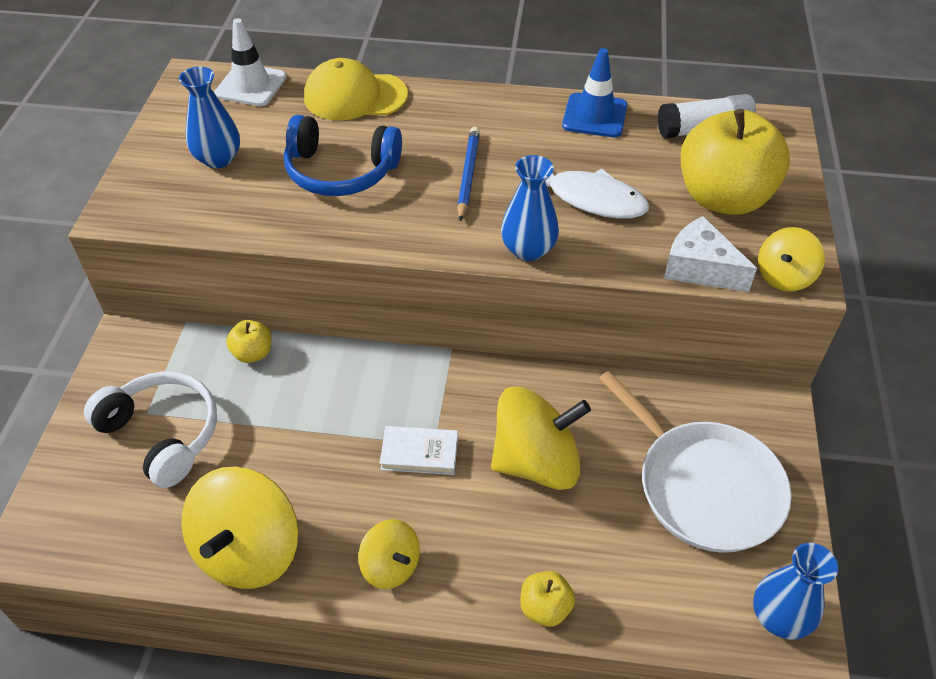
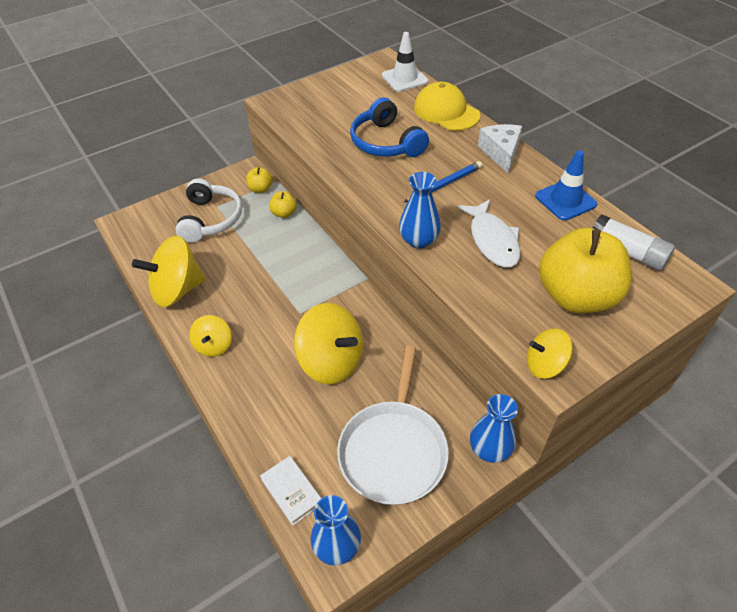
camera: 50 degrees right, 0 degrees up
(218, 159) = (342, 103): blue vase -> blue vase (489, 449)
(419, 453) = (289, 311): white book -> white book (292, 491)
(545, 608) = (244, 424): yellow apple -> yellow apple (260, 189)
(700, 268) = (498, 320): white cheese -> white cheese (501, 153)

